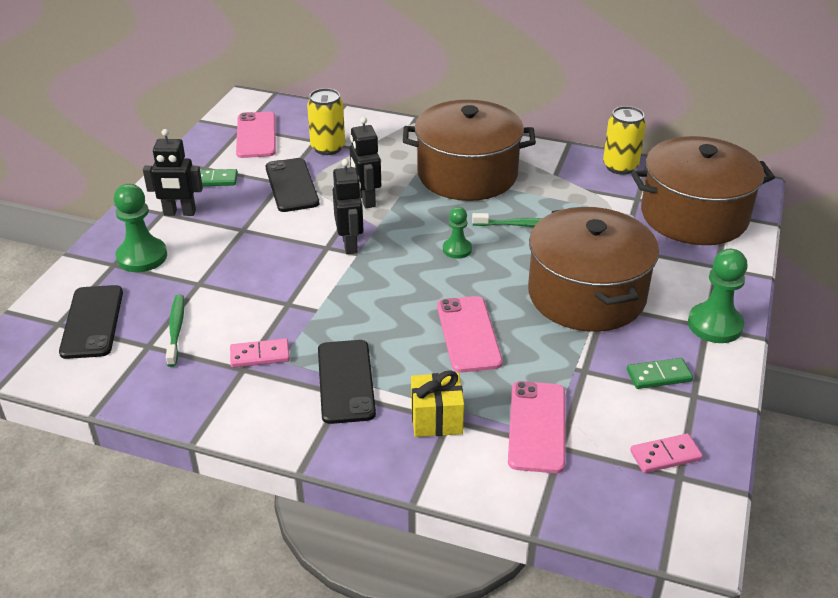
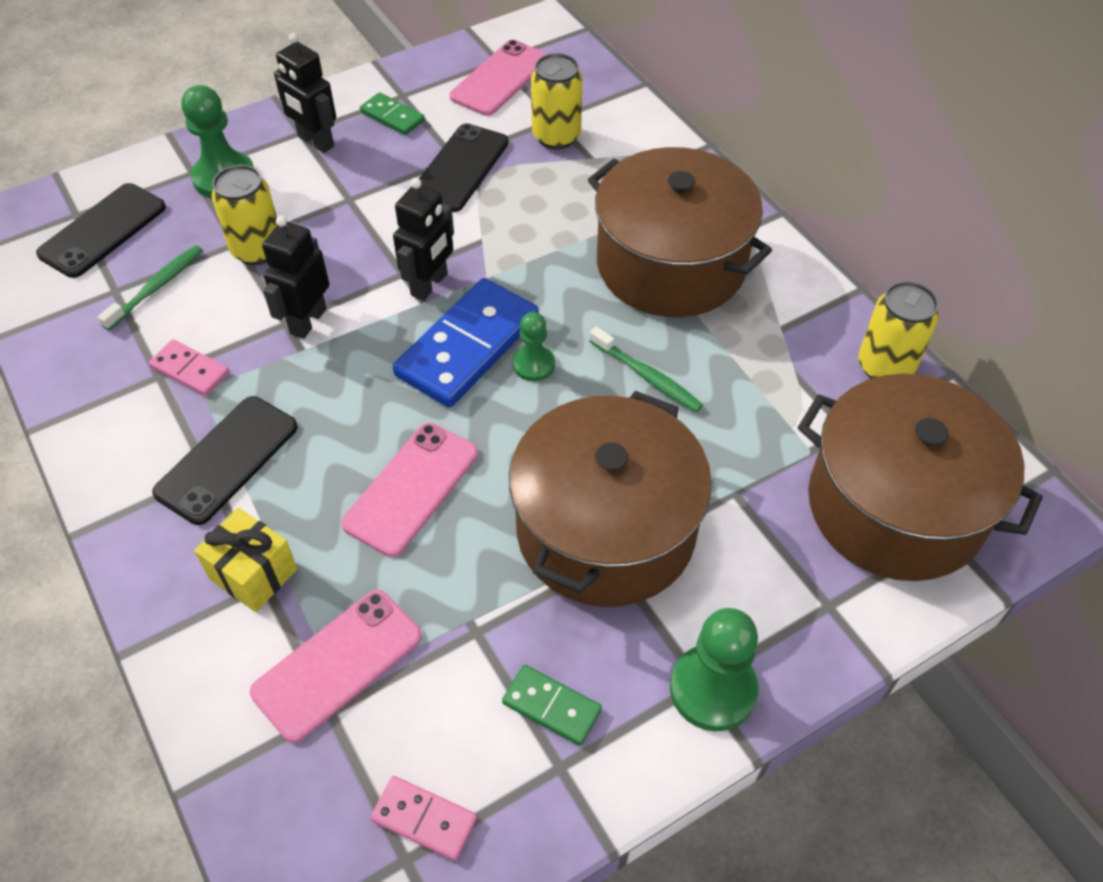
camera: 40 degrees right, 15 degrees up
(218, 280) = (257, 250): none -> yellow can
(366, 200) = (515, 233): black robot -> black robot (308, 321)
(411, 260) = (468, 347): none -> blue domino

